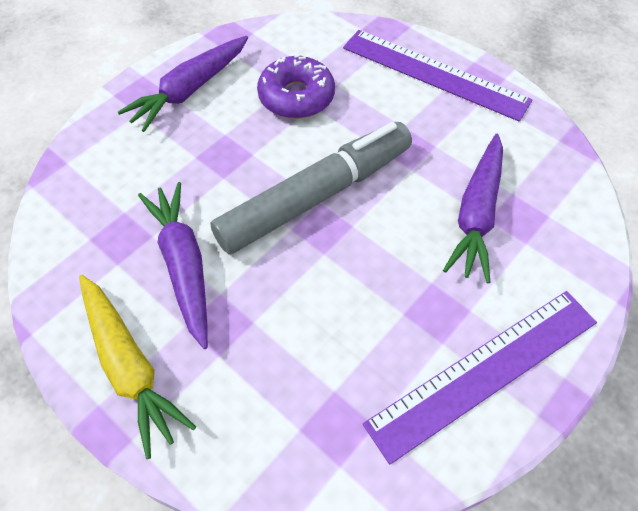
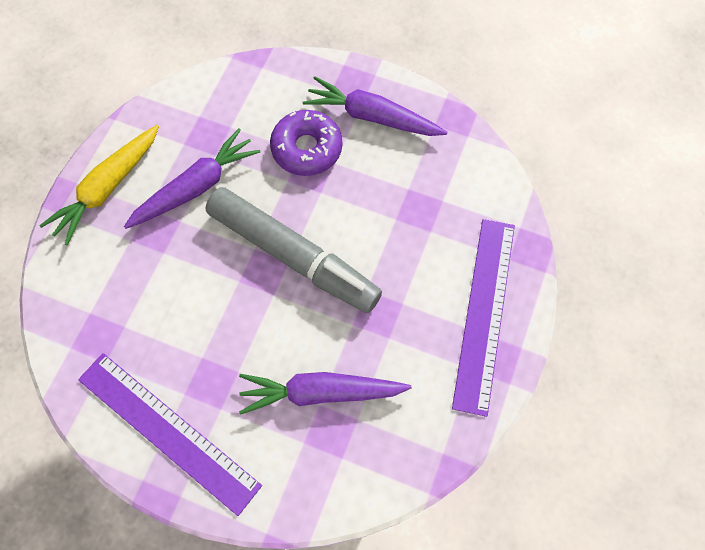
camera: 70 degrees right, 10 degrees up
(296, 96) = (400, 202): purple donut -> purple donut (307, 149)

